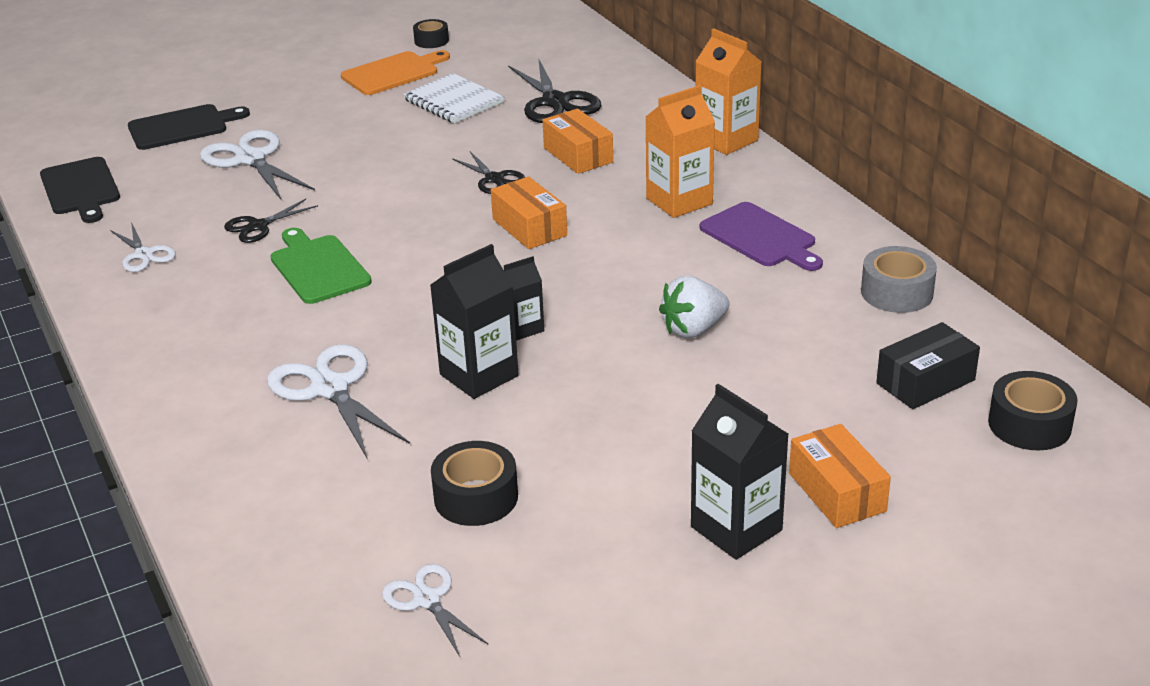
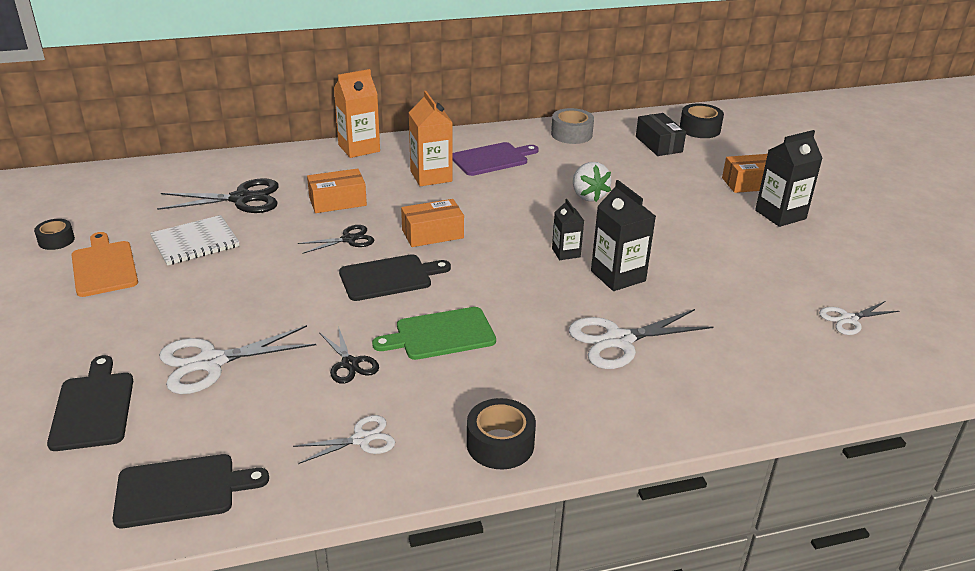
camera: 80 degrees left, 0 degrees up
(422, 218) = (389, 277): none -> black cutting board
(476, 497) = (751, 292): black tape -> black tape (500, 444)

